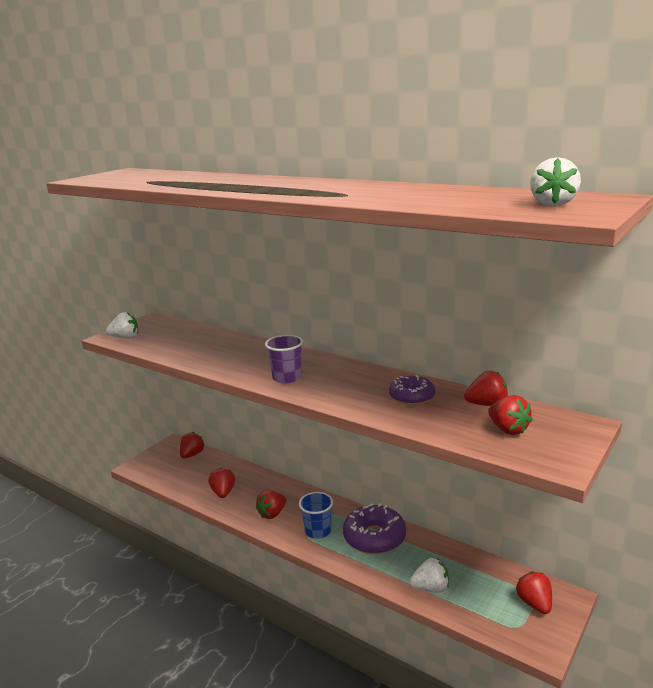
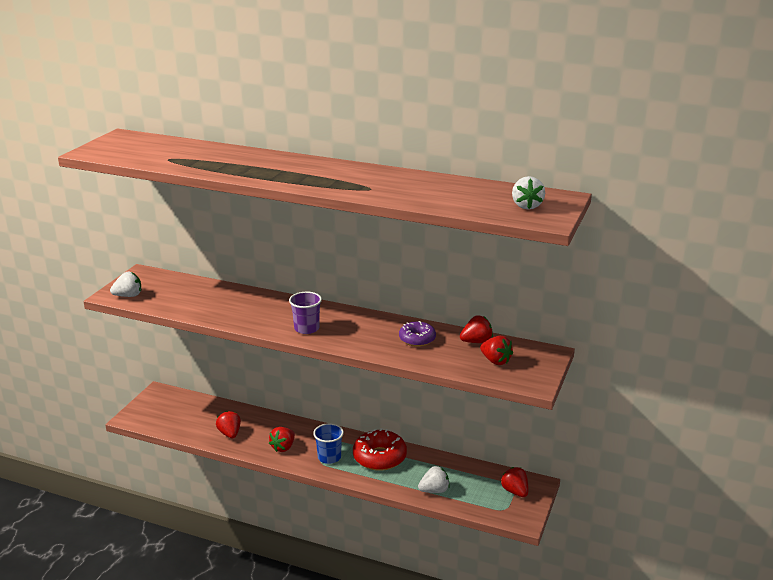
camera: 15 degrees left, 5 degrees up
(192, 455) = (183, 401): red strawberry -> none
(374, 537) = (379, 457): purple donut -> red donut

